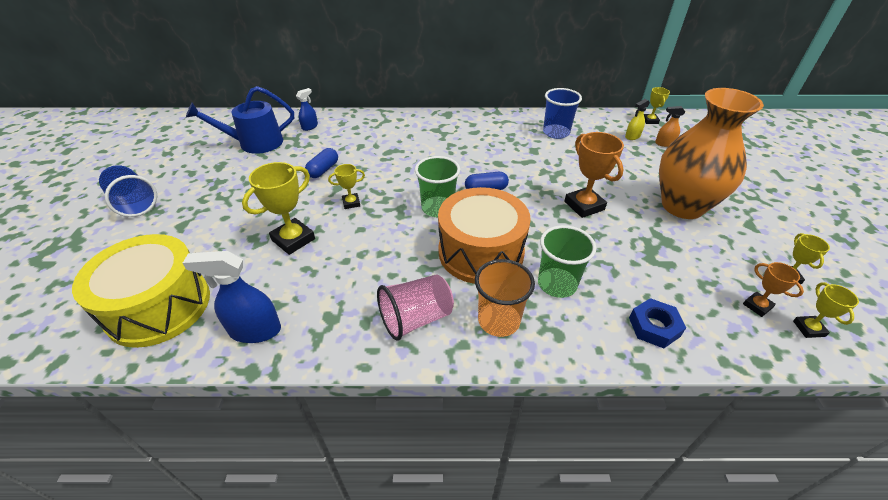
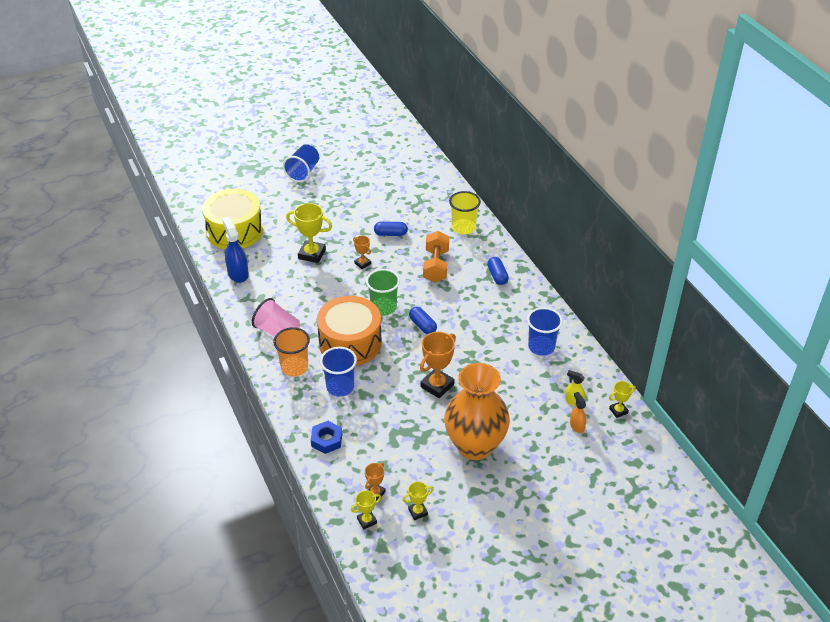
camera: 65 degrees right, 0 degrees up
(255, 143) = (400, 185): blue watering can -> none
(310, 127) = (441, 201): blue spray bottle -> none
(351, 203) = (362, 263): yellow trophy -> orange trophy
(362, 126) = (463, 228): none -> yellow cup
(402, 156) = (436, 266): none -> orange dumbbell
(446, 128) = (497, 276): none -> blue capsule
(557, 284) = (340, 387): green cup -> blue cup

